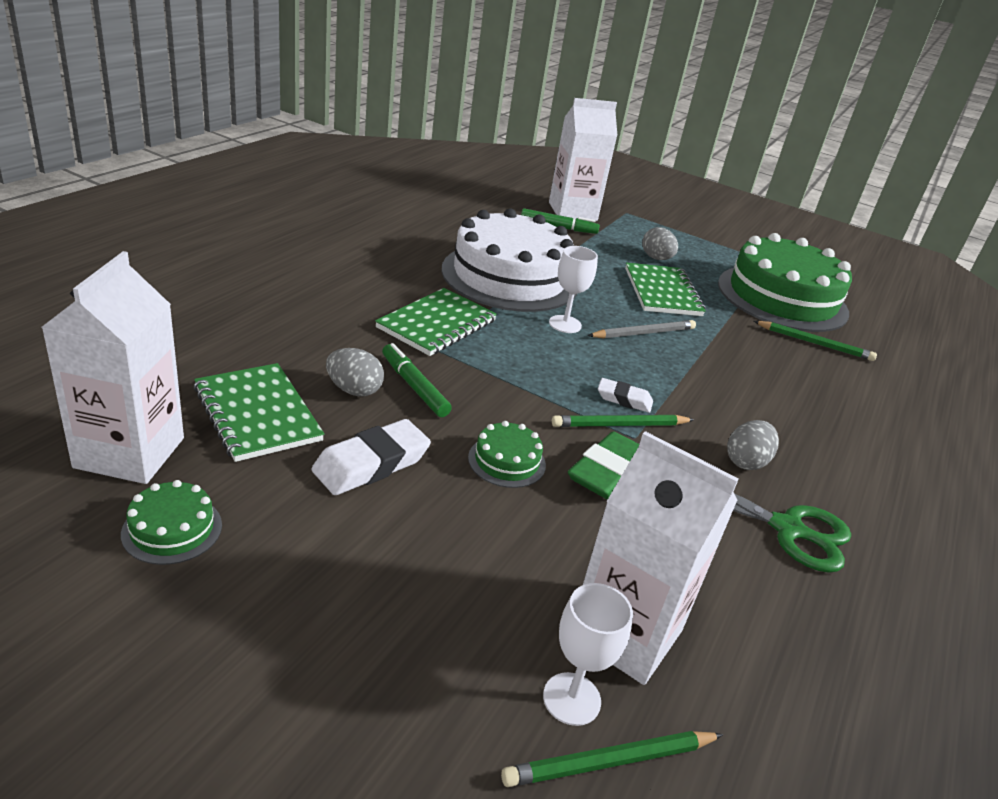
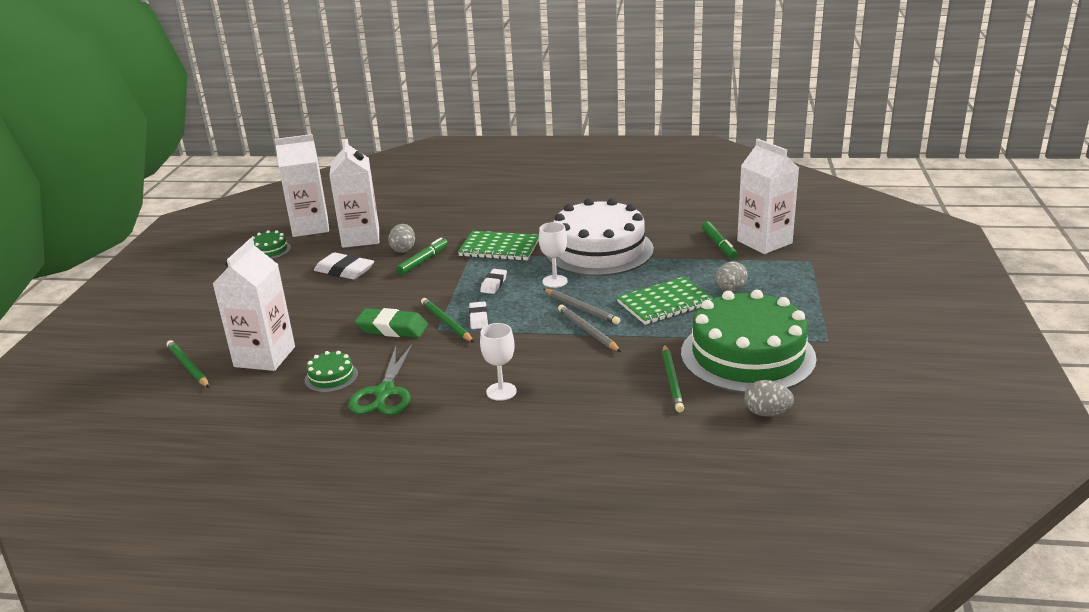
camera: 75 degrees right, 5 degrees down
(257, 414) = (360, 238): green notebook -> white carton
(507, 461) = (377, 300): green cake -> green cake (331, 377)
(538, 361) = (494, 284): none -> white eraser
(571, 699) = (218, 352): white goblet -> white goblet (501, 391)
(696, 347) = (588, 331): none -> grey pencil
(746, 462) = (447, 370): grey egg -> grey egg (766, 413)

